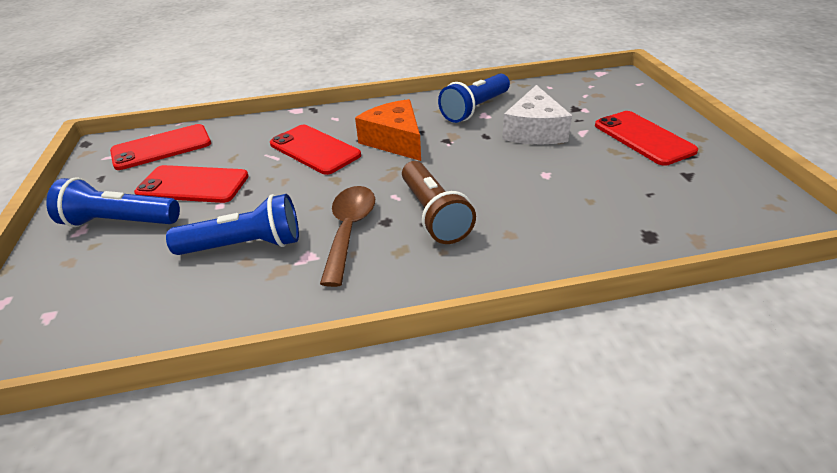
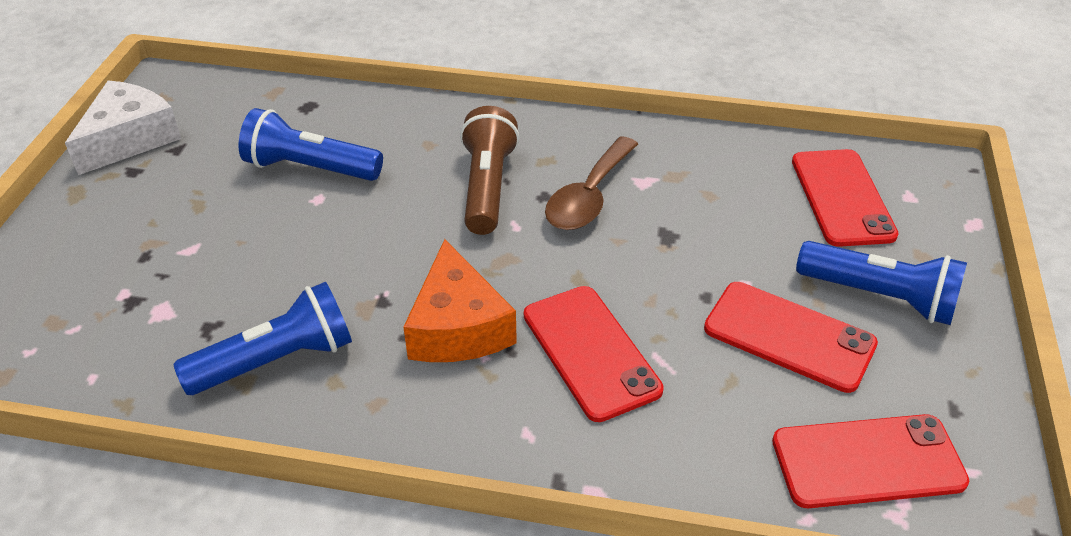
camera: 160 degrees left, 5 degrees up
(245, 245) = (710, 213): blue flashlight -> blue flashlight (310, 168)
(534, 131) = (247, 274): white cheese -> white cheese (130, 139)
(643, 138) = (137, 211): red phone -> red phone (842, 197)

